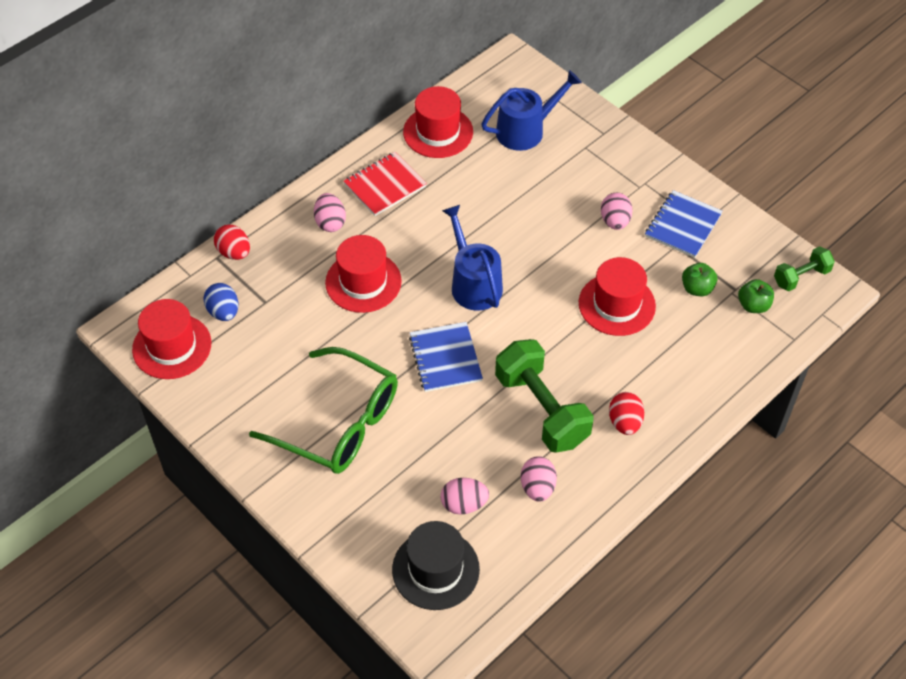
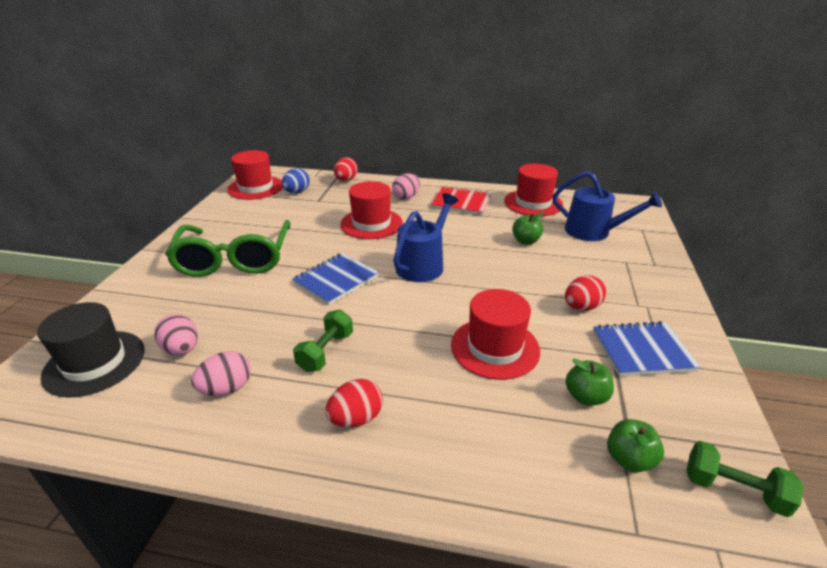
camera: 55 degrees right, 20 degrees down
(499, 187) = (525, 241): none -> green apple
(541, 409) = (326, 352): green dumbbell -> green dumbbell, size x0.54
(615, 221) = (581, 307): pink egg -> red egg

